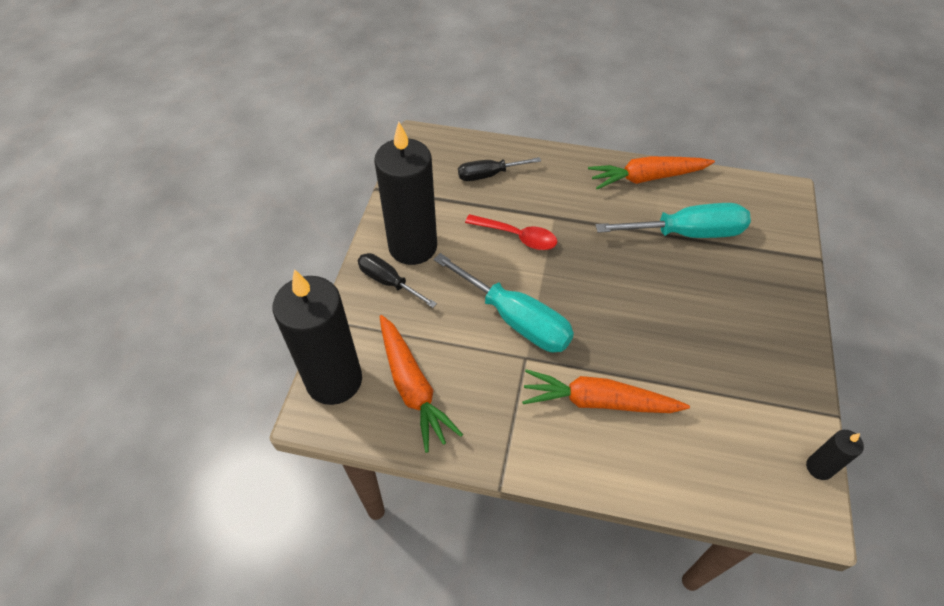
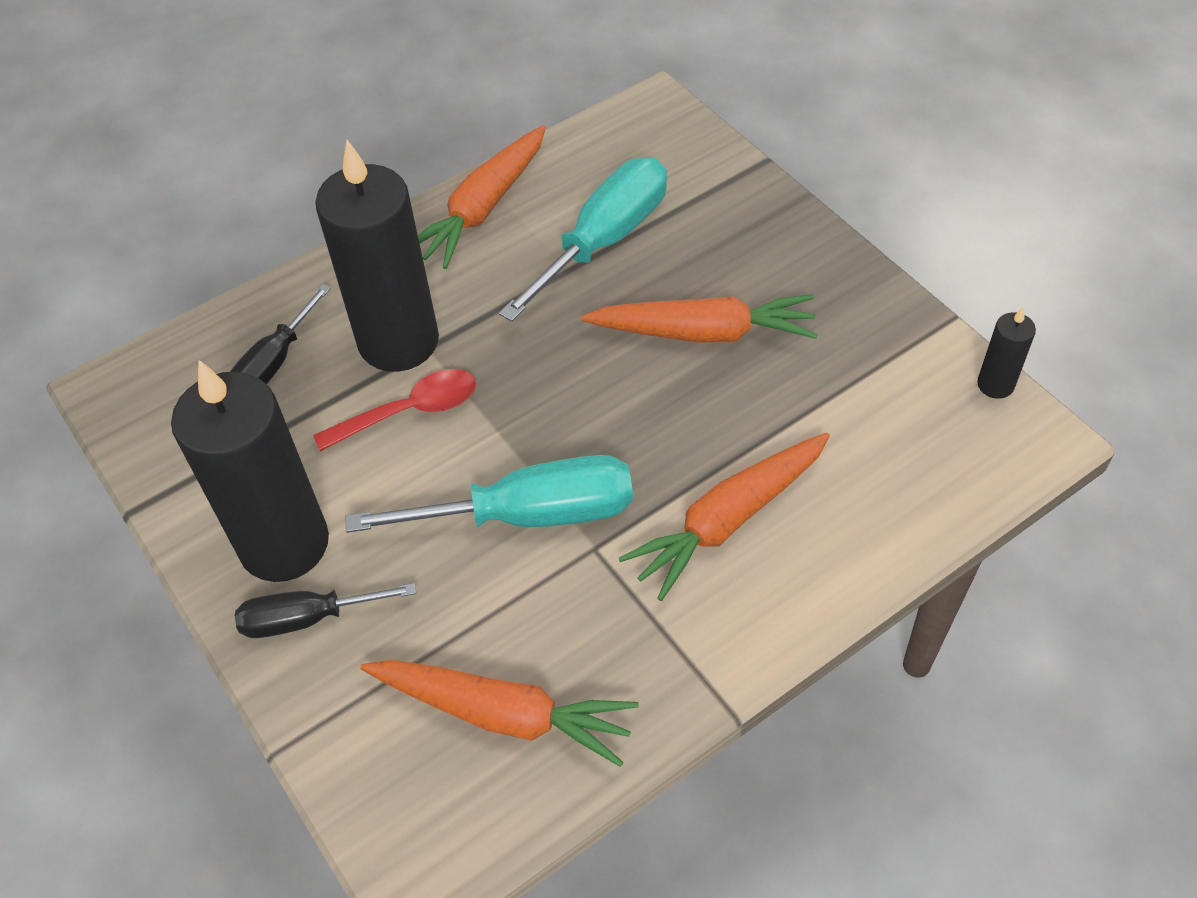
camera: 45 degrees left, 0 degrees up
(334, 380) = (392, 808): black candle -> black candle (398, 341)
(687, 311) = (704, 332): none -> orange carrot

